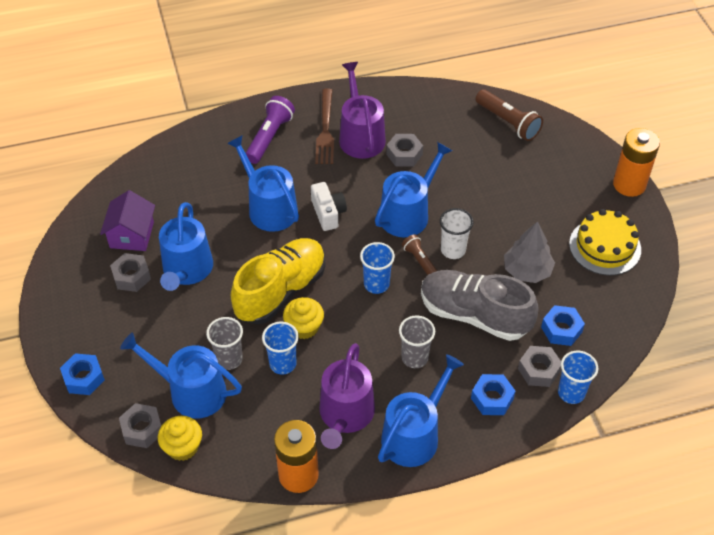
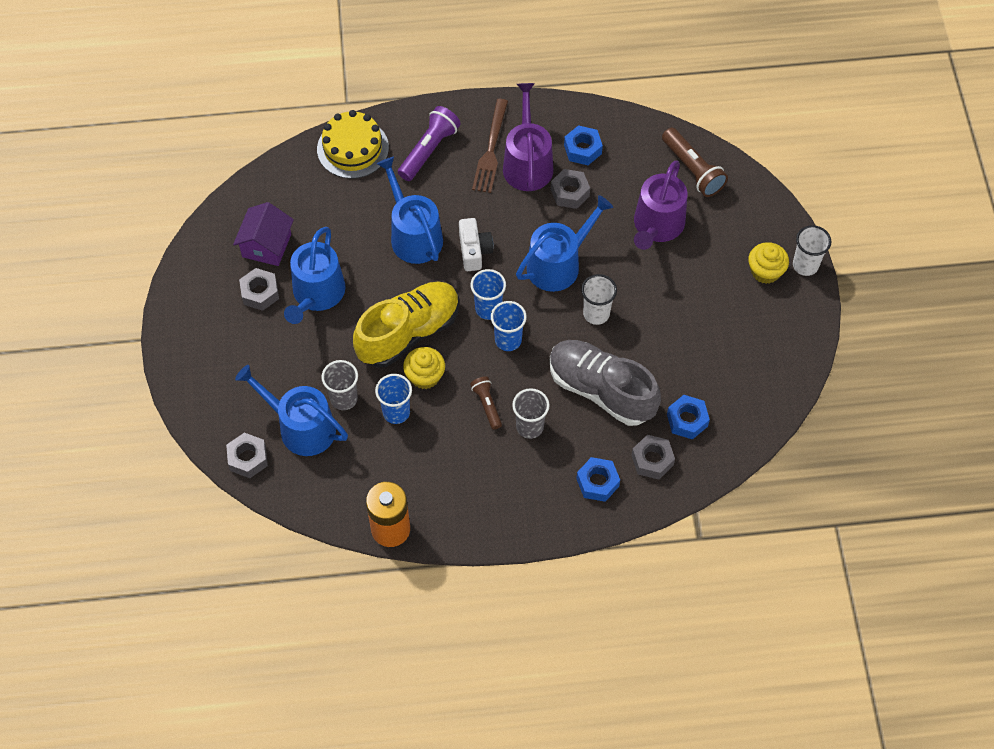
camera: 10 degrees right, 10 degrees up
(84, 378) = (198, 396): blue nut -> blue nut (582, 149)
(182, 447) = (284, 482): yellow cupcake -> yellow cupcake (765, 271)
(345, 415) = (448, 476): purple watering can -> purple watering can (657, 226)
(414, 435) = (512, 507): blue watering can -> none
(420, 261) = (559, 321): brown flashlight -> brown flashlight (487, 405)
(527, 271) = (668, 349): grey tree -> none
(571, 393) = (679, 489): blue cup -> blue cup (488, 309)
(605, 246) = (758, 334): yellow cake -> yellow cake (353, 148)
(629, 184) = (805, 265): orange battery -> white cup

